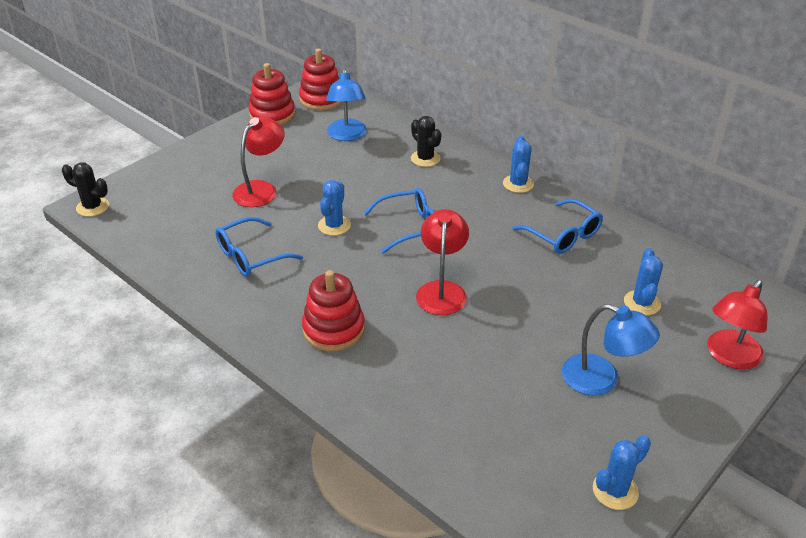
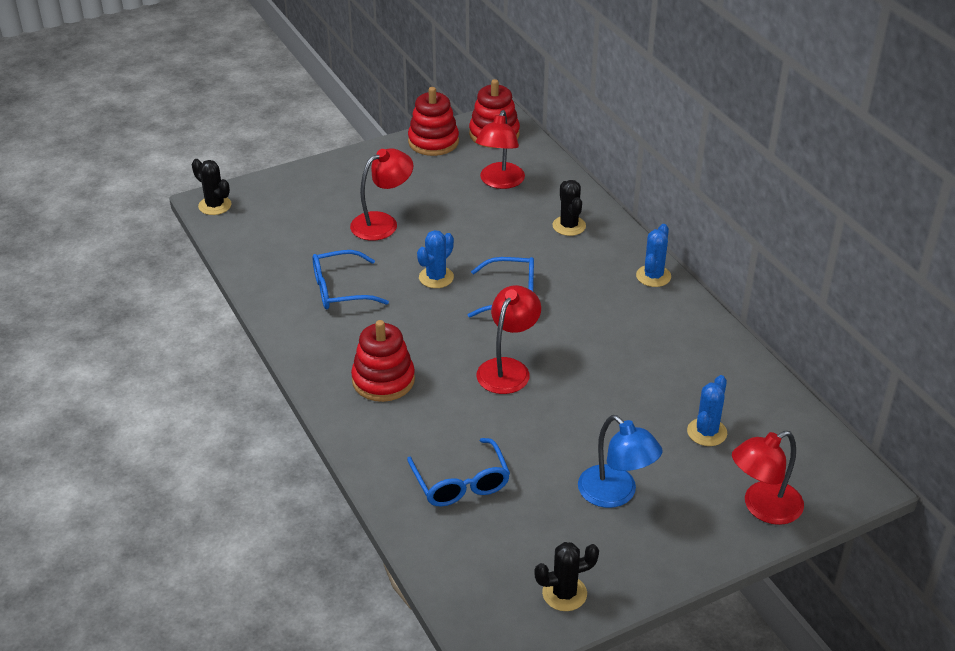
camera: 20 degrees right, 0 degrees up
(347, 135) = (500, 182): blue lamp -> red lamp
(562, 235) = (667, 342): blue glasses -> blue glasses (460, 482)
(615, 491) = (564, 593): blue cactus -> black cactus

